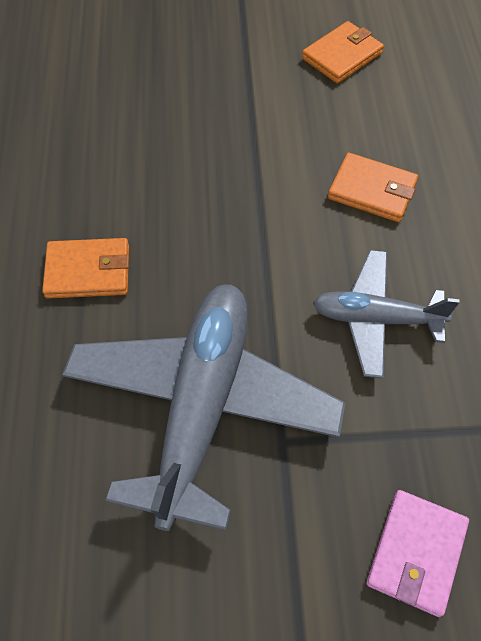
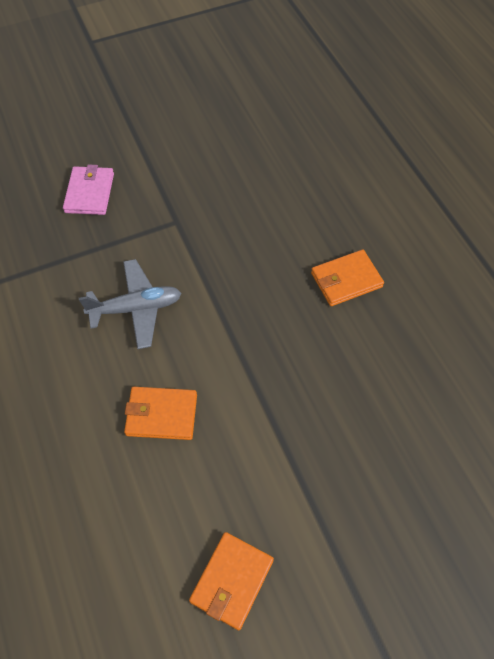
camera: 160 degrees right, 0 degrees up
(202, 406) = (230, 225): grey plane -> none

